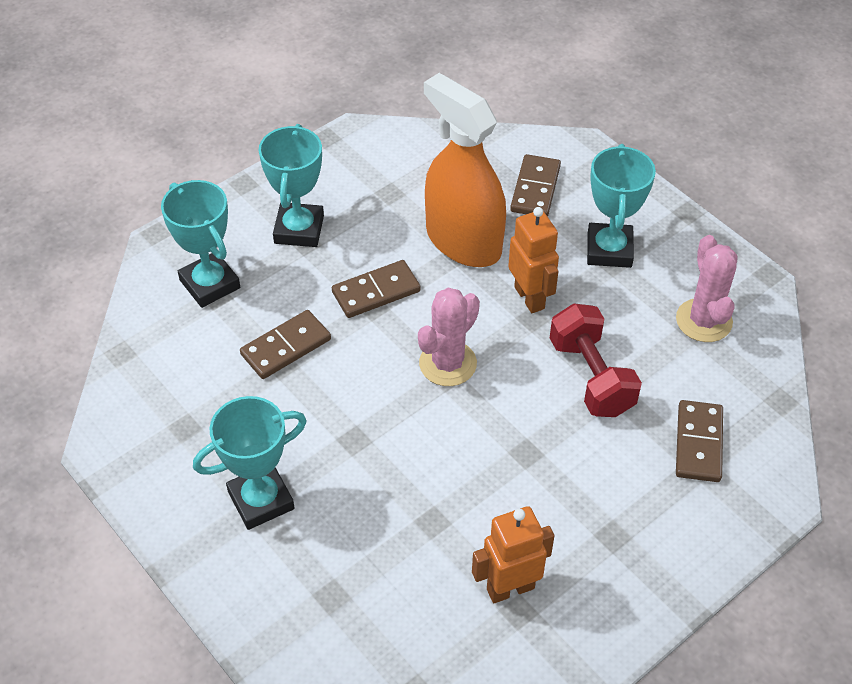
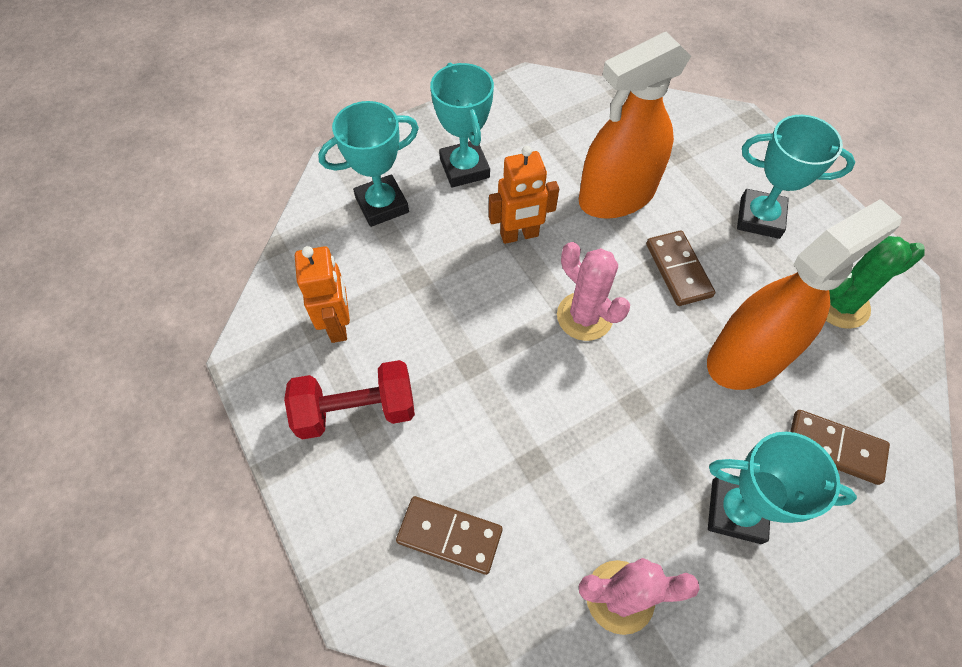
camera: 100 degrees right, 10 degrees up
(210, 284) = (691, 150): turquoise trophy -> turquoise trophy (382, 205)
(286, 347) = (616, 196): brown domino -> orange spray bottle
(392, 177) = (840, 304): none -> green cactus
(530, 297) = (665, 407): orange robot -> orange robot (519, 235)
(591, 377) = (552, 445): red dumbbell -> red dumbbell (356, 410)

